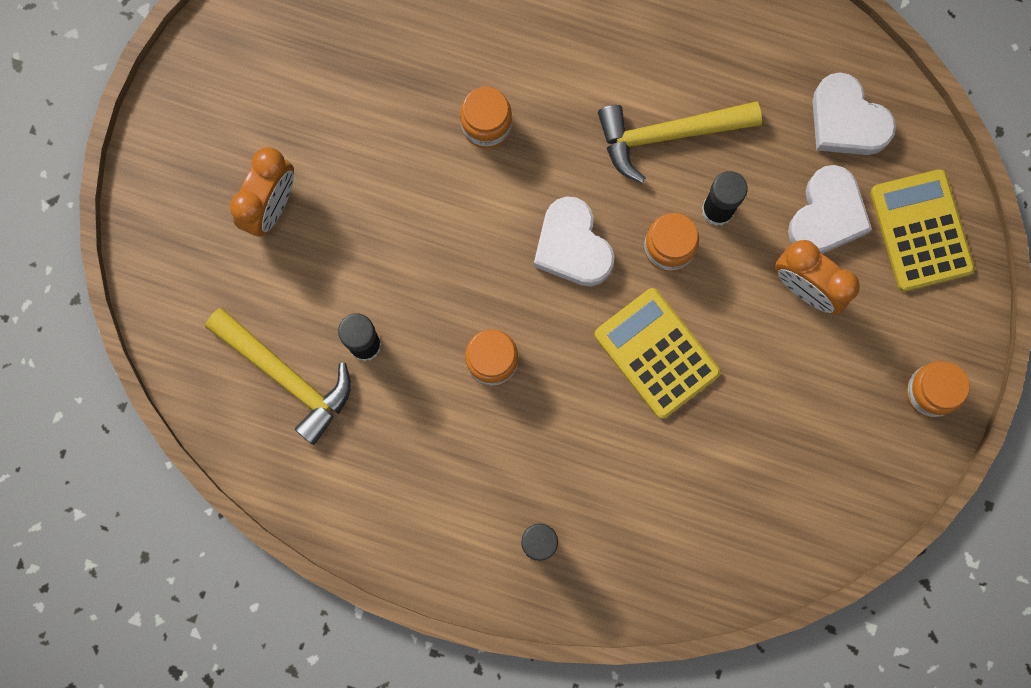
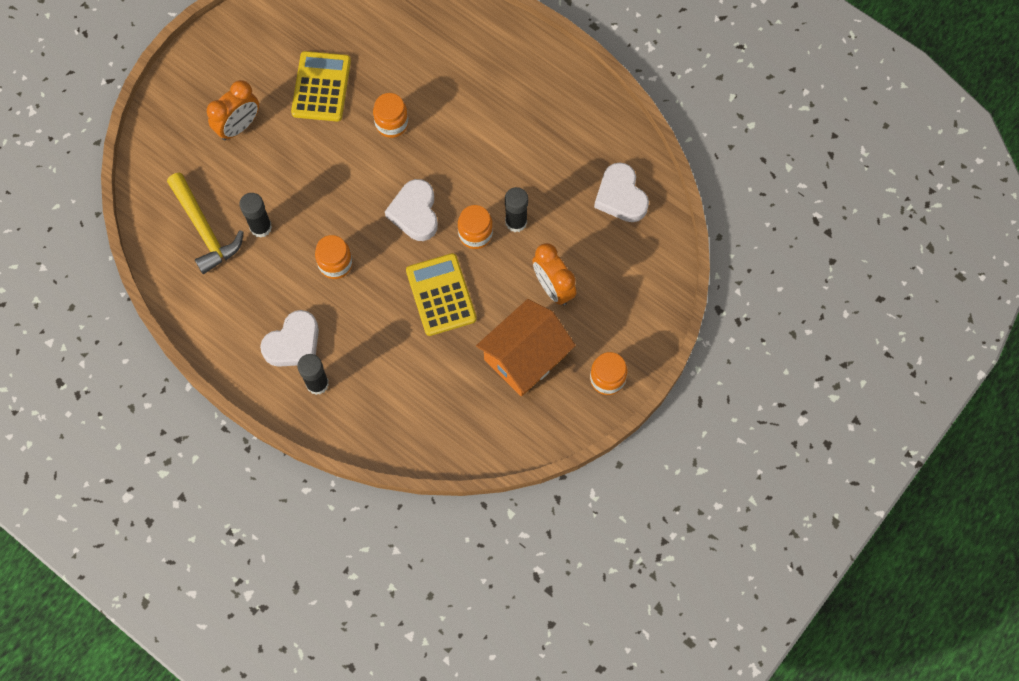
camera: 20 degrees right, 10 degrees down
(668, 135) = (503, 167): yellow hammer -> none
(807, 401) = (525, 357): none -> orange house
(827, 215) = (584, 249): white heart -> white heart (293, 343)
(921, 231) = (641, 278): yellow calculator -> yellow calculator (321, 87)

